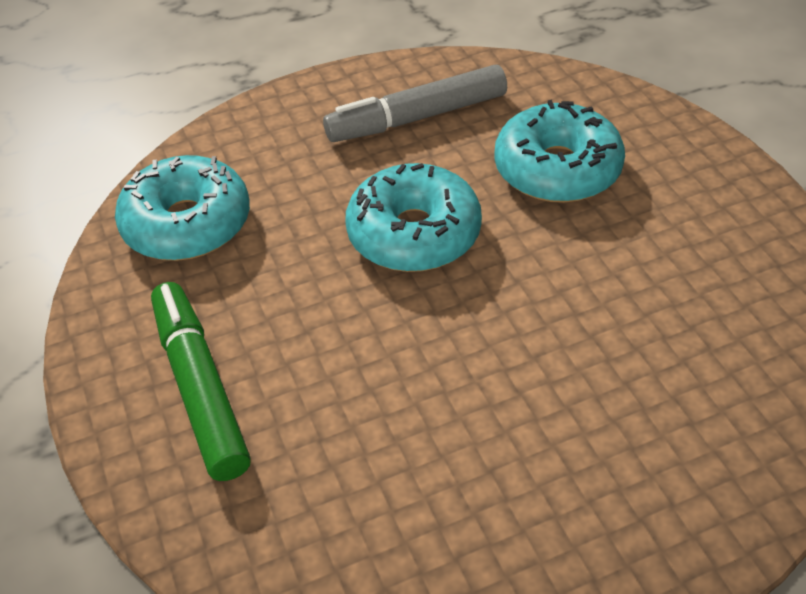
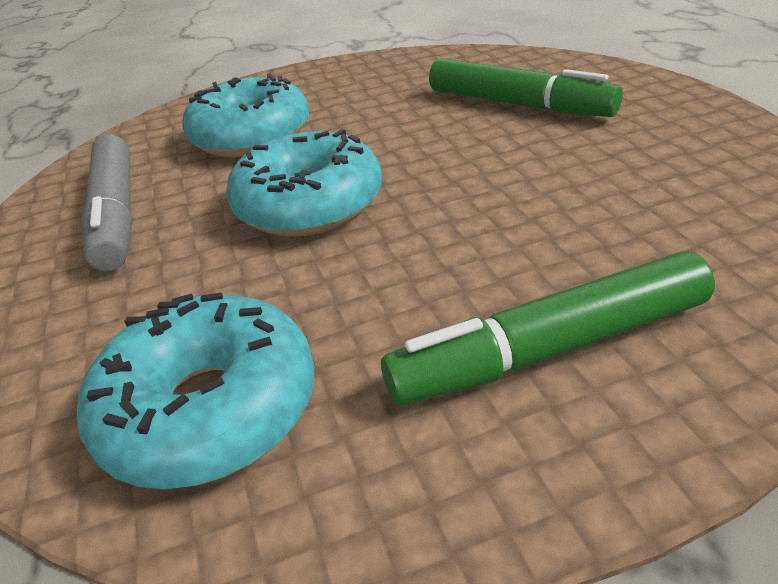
camera: 85 degrees left, 10 degrees down
(630, 394) = (518, 104): none -> green marker

